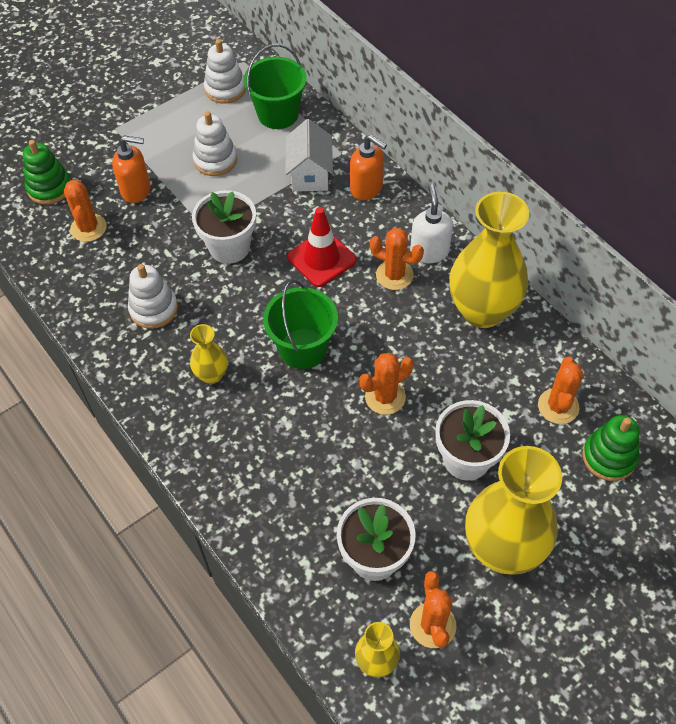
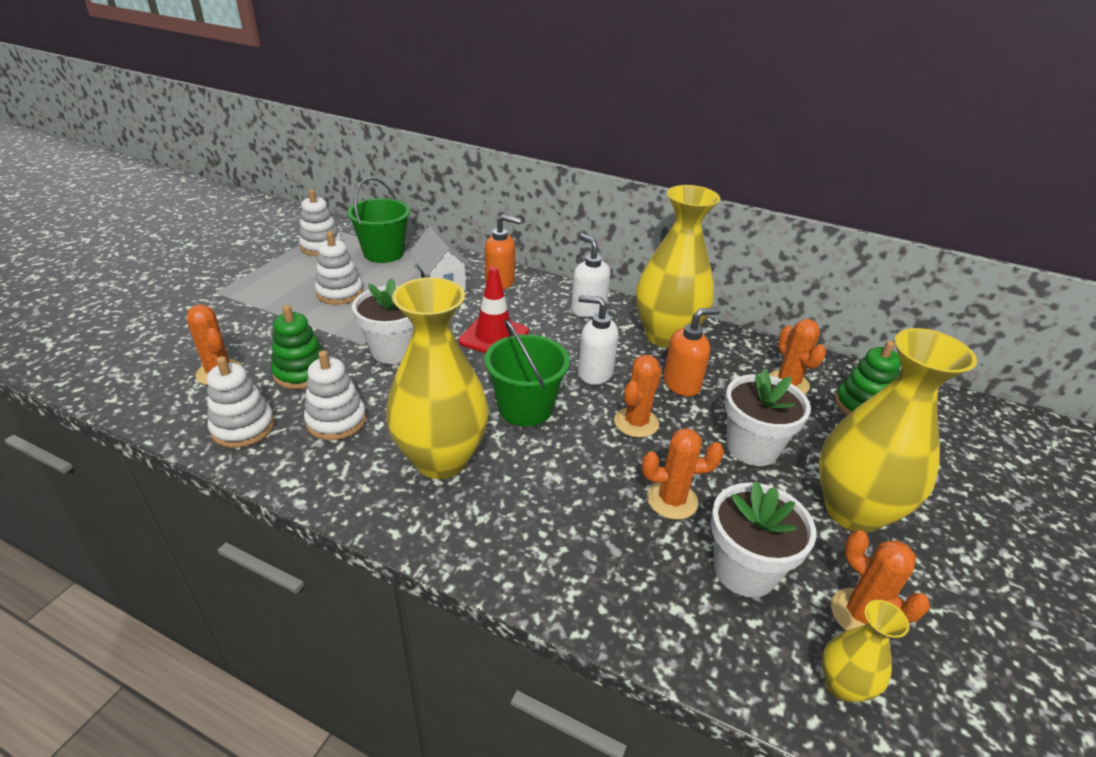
camera: 30 degrees left, 20 degrees down
(49, 188) = (154, 351): green stacking toy -> green stacking toy (301, 372)
(87, 292) = (243, 427): none -> white stacking toy
(136, 190) = (263, 331): orange soap dispenser -> orange soap dispenser (682, 384)
(212, 375) = (441, 459): yellow vase -> yellow vase, size x2.11
(385, 331) = (594, 373): none -> white soap dispenser
(394, 275) = (570, 332): orange cactus -> orange cactus (672, 500)

